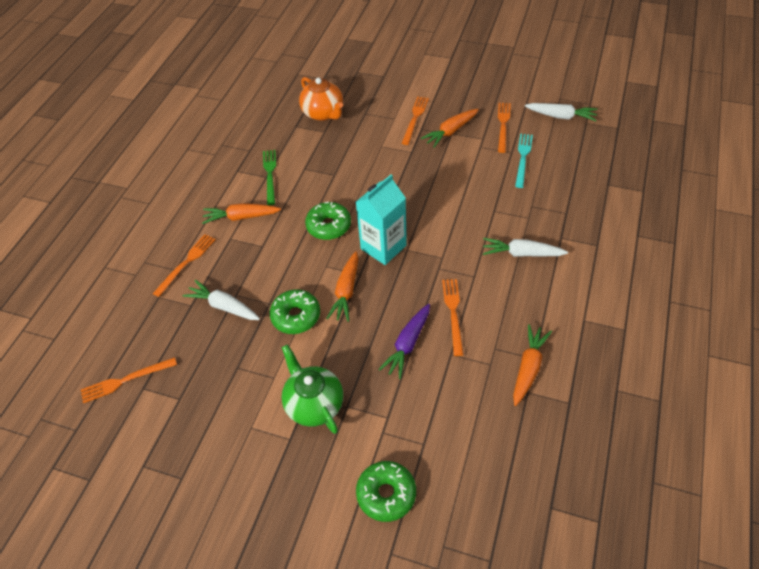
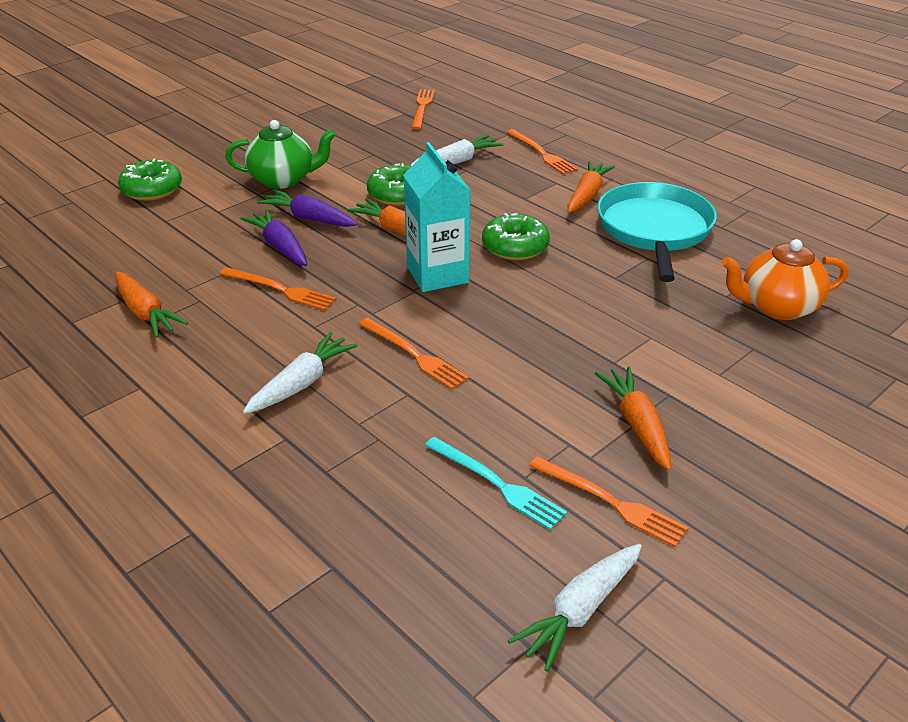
camera: 115 degrees right, 15 degrees down
(270, 175) = (654, 230): green fork -> turquoise pan
(361, 350) = (309, 218): none -> purple carrot
(415, 118) = (704, 397): orange fork -> orange fork (414, 355)

